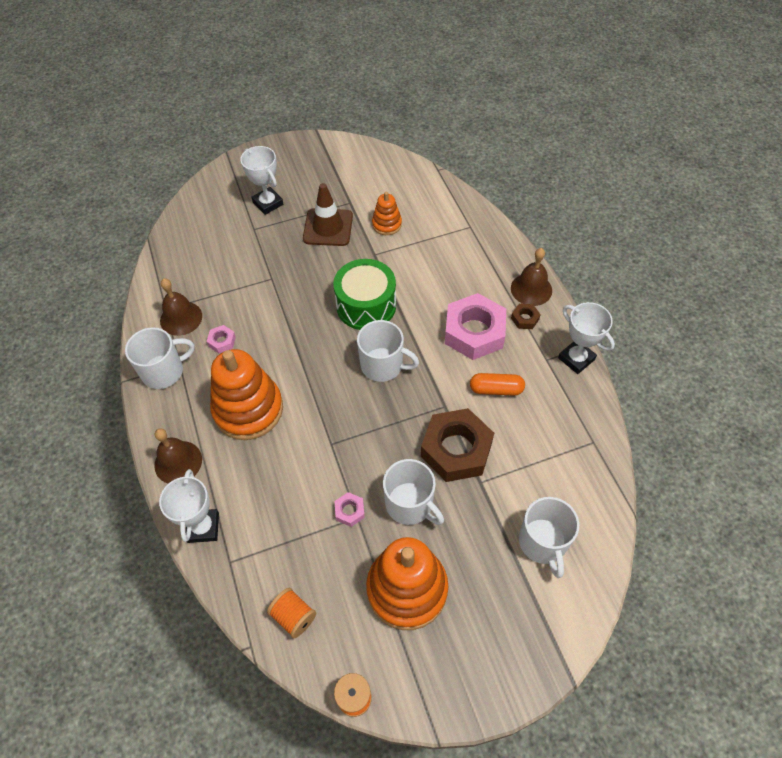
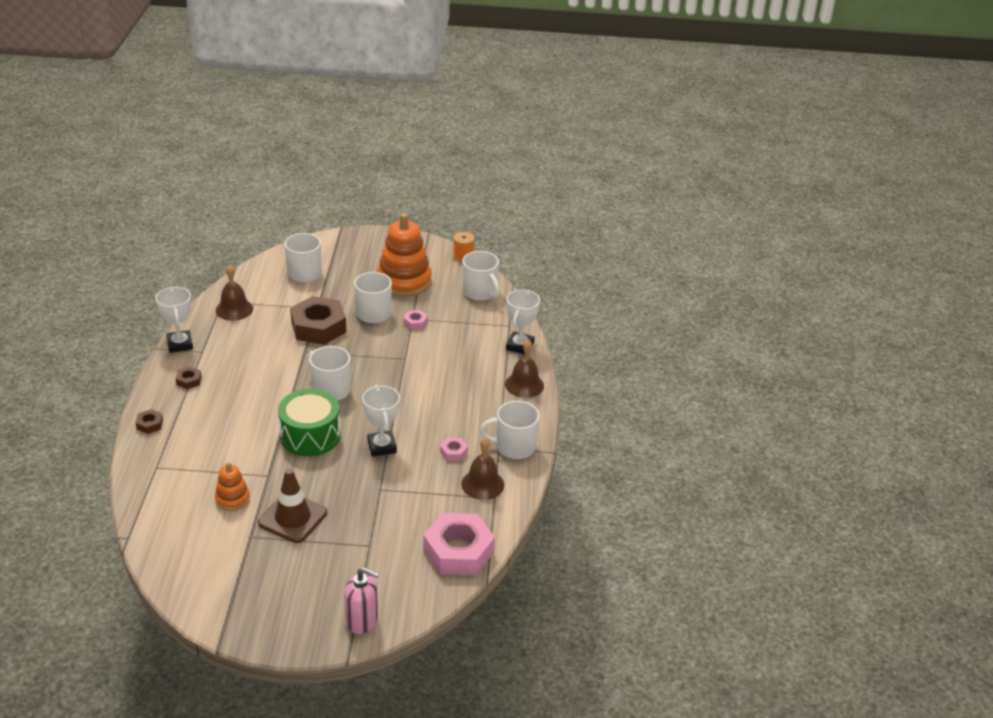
camera: 160 degrees left, 20 degrees down
(229, 177) = (362, 620): none -> pink soap dispenser
(248, 409) = (455, 398): orange stacking toy -> none
(268, 203) = (337, 569): white trophy -> white trophy (382, 446)
(294, 616) = (480, 292): orange spool -> white mug
(474, 332) = (238, 386): pink nut -> pink nut (458, 551)
(496, 389) = (258, 347): orange capsule -> none
(513, 260) = (150, 424): none -> brown nut
(531, 289) = (160, 398): brown bell -> brown bell (234, 309)

